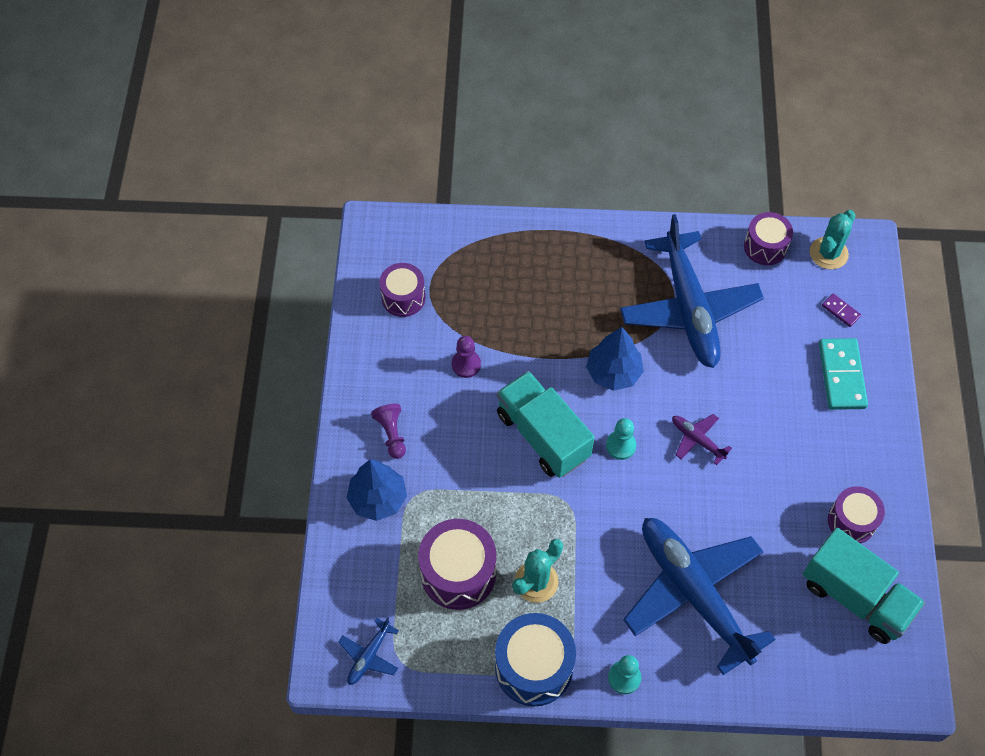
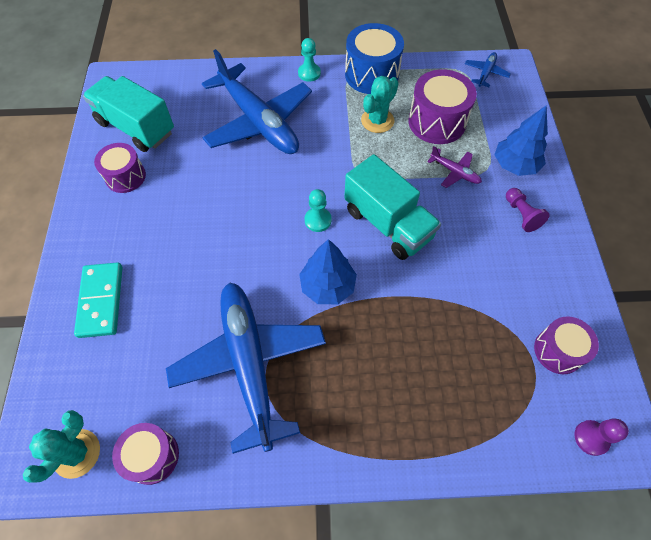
camera: 175 degrees right, 0 degrees up
(466, 364) = (472, 283): purple pawn -> purple pawn (591, 438)
(697, 440) = (249, 230): purple plane -> purple plane (454, 172)
(840, 311) = (83, 374): purple domino -> none

